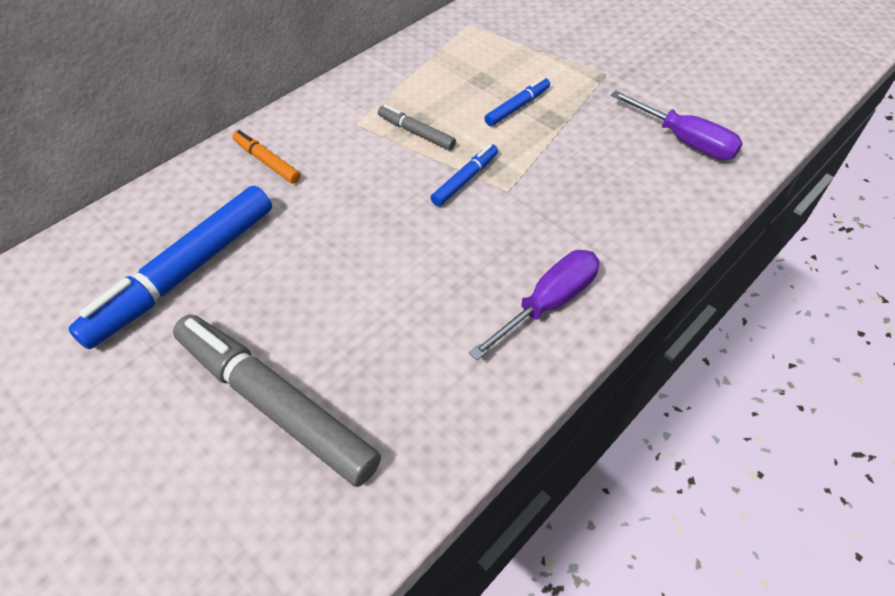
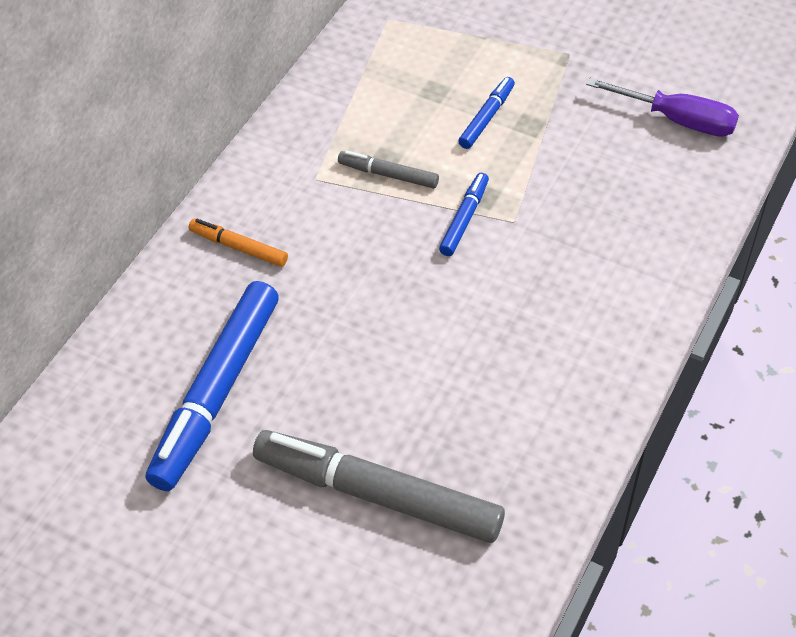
camera: 15 degrees left, 0 degrees up
(548, 304) = (598, 333): purple screwdriver -> none

